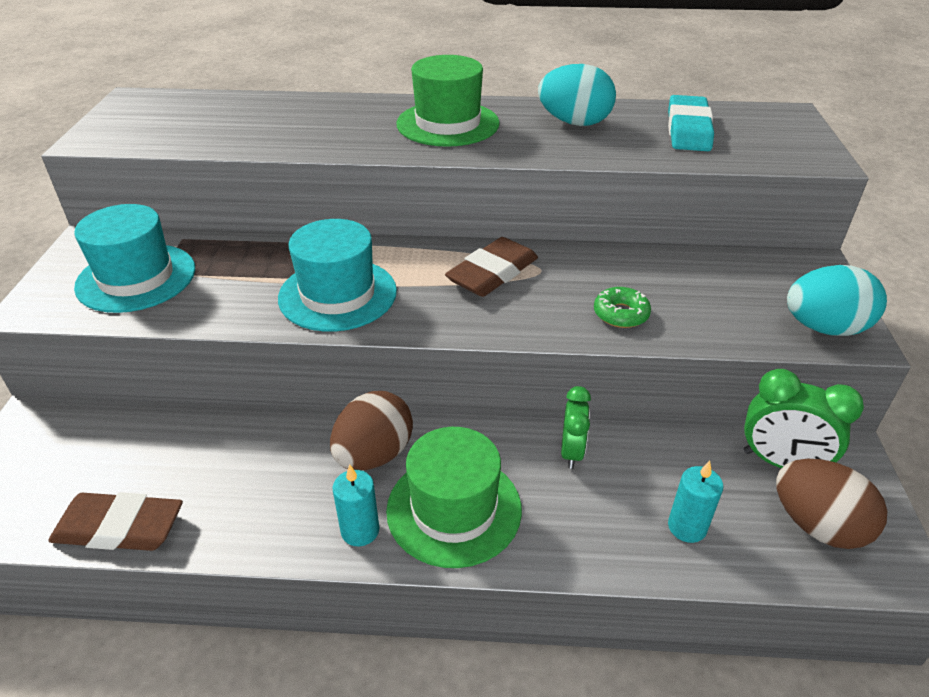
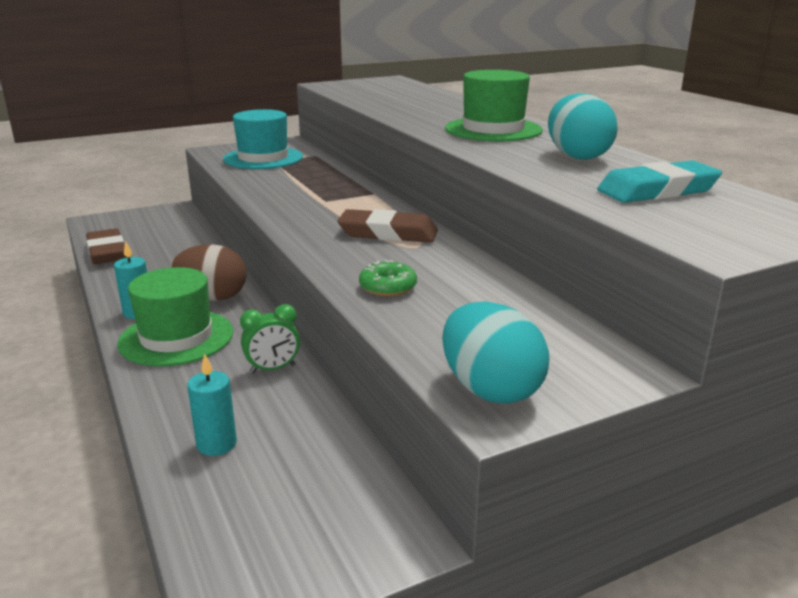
camera: 60 degrees right, 15 degrees down
(337, 294) = (301, 200): turquoise hat -> none
(781, 462) = (349, 488): green clock -> none
(817, 525) = (267, 527): brown egg -> none

